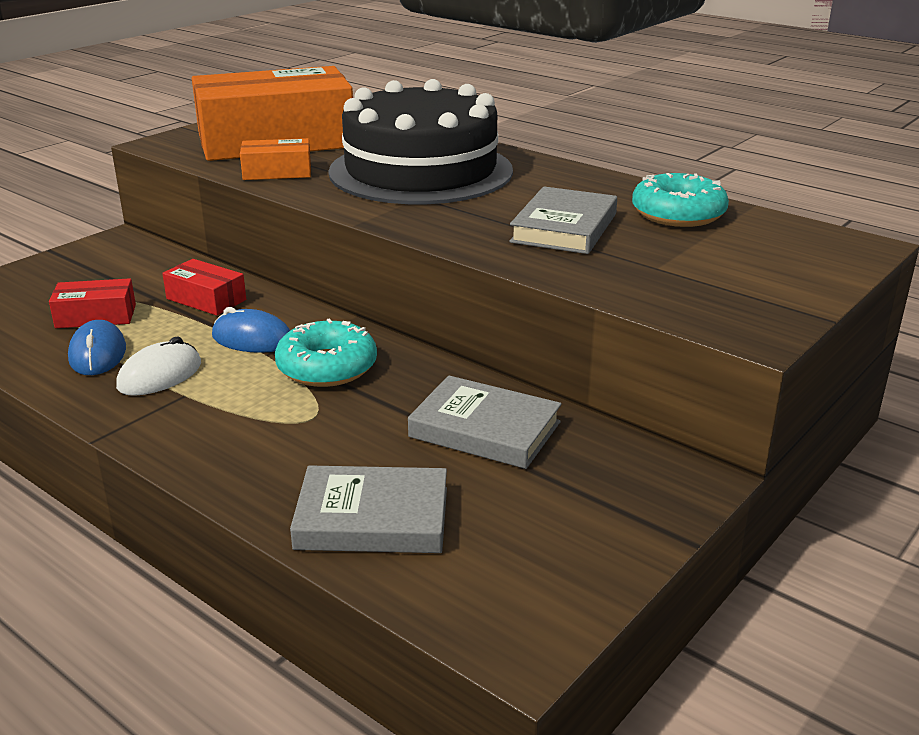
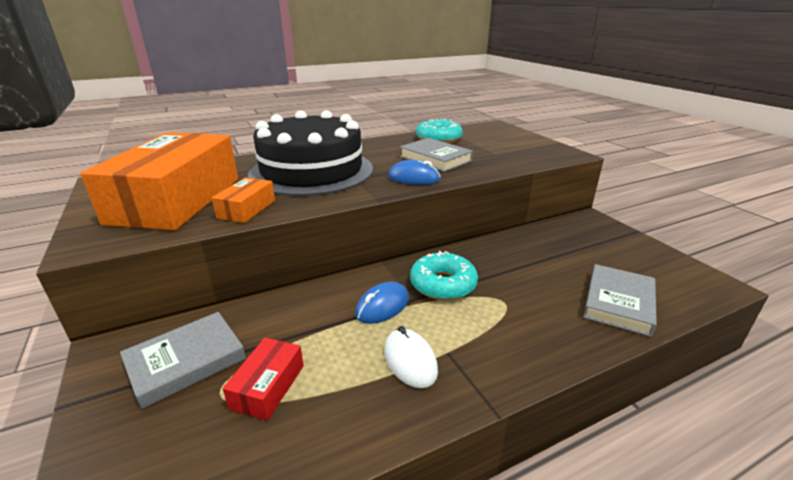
camera: 65 degrees left, 0 degrees up
(98, 354) = (347, 394): blue mouse -> blue mouse (413, 178)
(206, 299) = (297, 317): red box -> none
(485, 429) = (536, 252): grey book -> grey book (186, 362)

